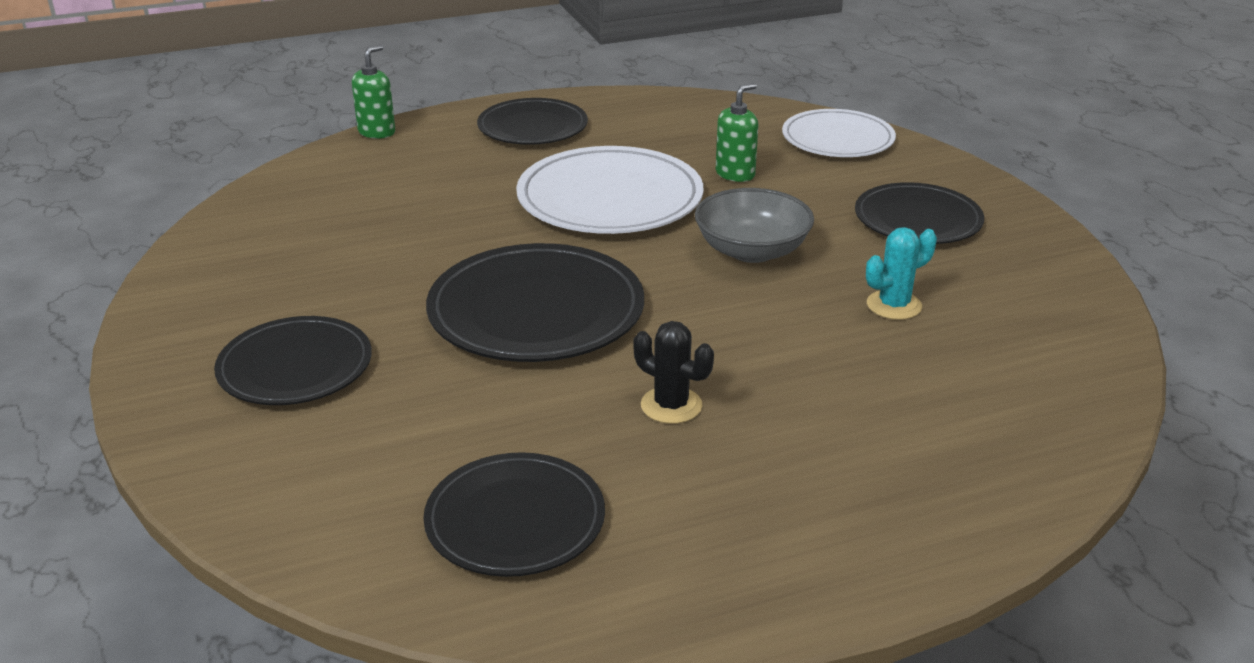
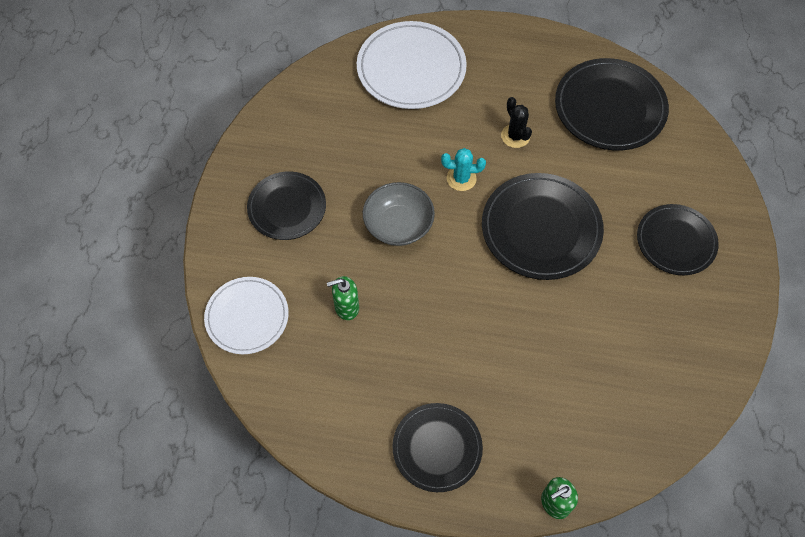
camera: 150 degrees left, 30 degrees up
(515, 520) = (610, 107): black plate -> black plate, size x1.52
(610, 198) = (441, 318): white plate -> white plate (411, 68)
(894, 305) = (366, 149): turquoise cactus -> turquoise cactus (461, 178)

